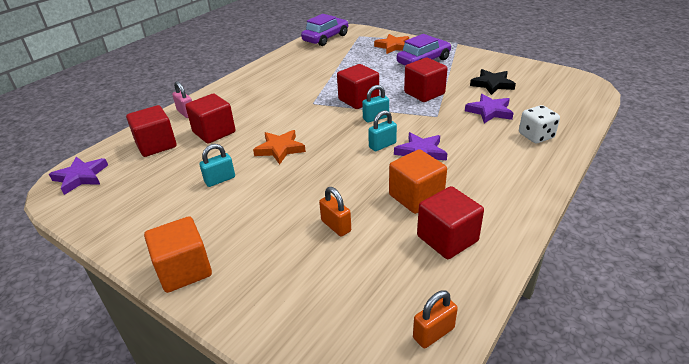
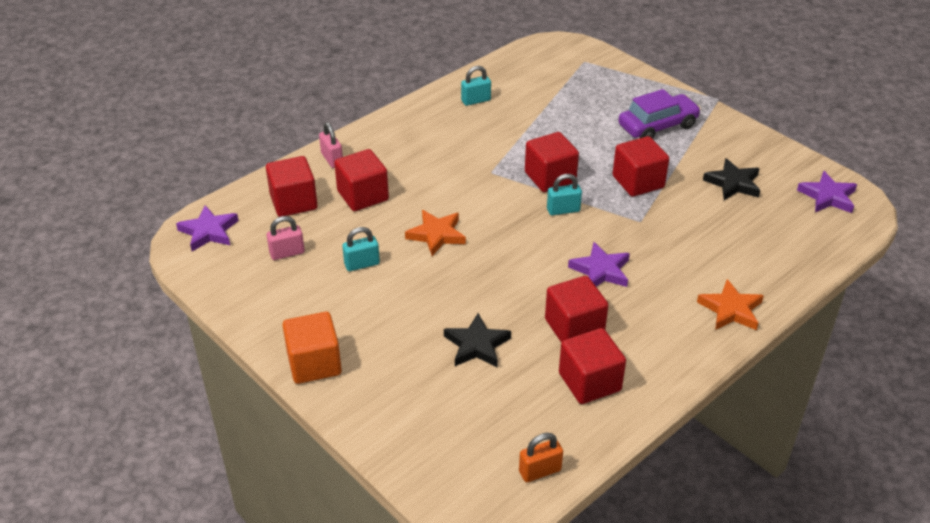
camera: 10 degrees right, 5 degrees up
(152, 182) = (287, 253): none -> pink padlock
(326, 38) = (536, 58): purple car -> none
(336, 226) = (477, 345): orange padlock -> black star
(382, 145) = (558, 252): turquoise padlock -> turquoise padlock (476, 100)
(393, 46) = (625, 91): orange star -> orange star (731, 310)
(416, 197) = (574, 327): orange cube -> red cube
(489, 111) = (709, 226): purple star -> purple star (828, 196)
(536, 136) = (749, 273): white dice -> none

